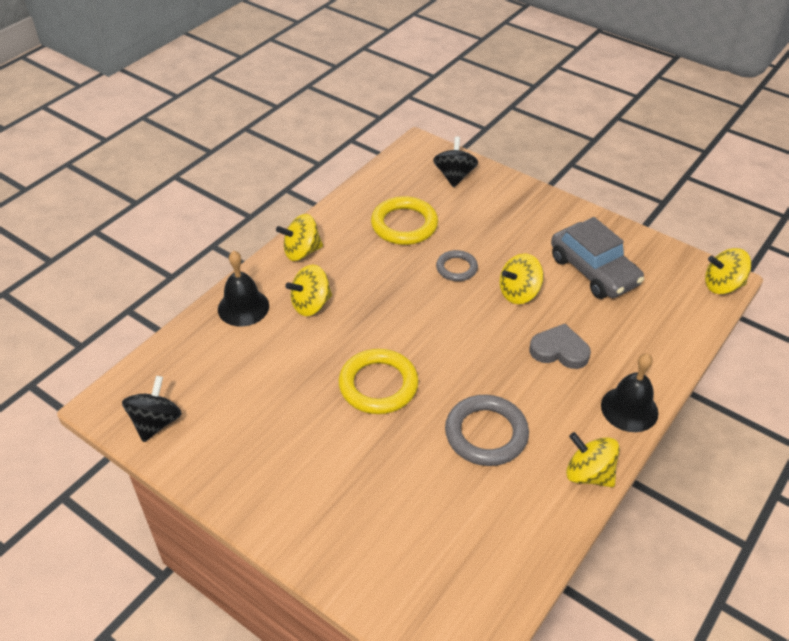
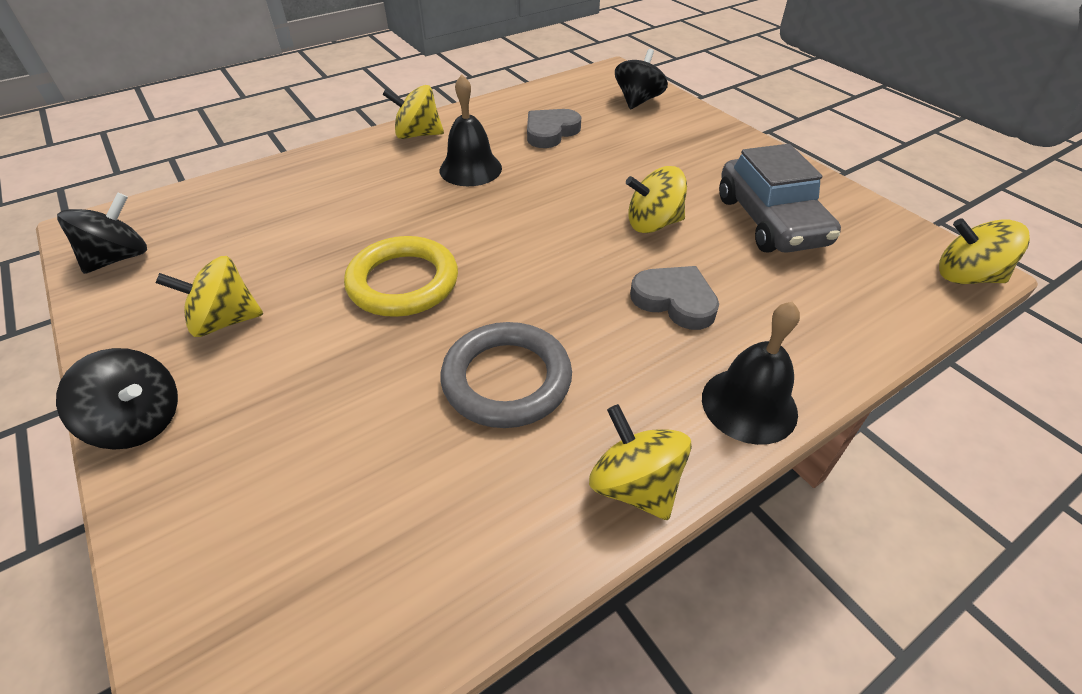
camera: 20 degrees right, 0 degrees up
(243, 307) = (314, 170): black bell -> black bell (470, 169)
(280, 528) = (140, 422): none -> black spinning top
(311, 305) = (389, 183): yellow spinning top -> yellow spinning top (225, 321)
(404, 225) = (550, 132): yellow ring -> grey heart
(456, 268) = (587, 183): grey ring -> none

